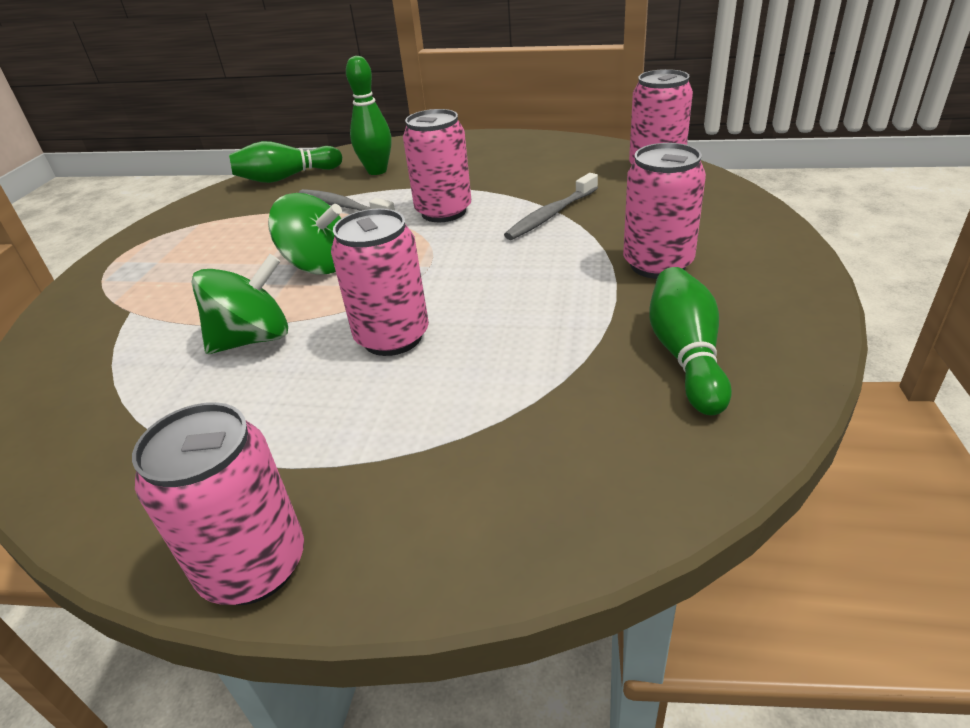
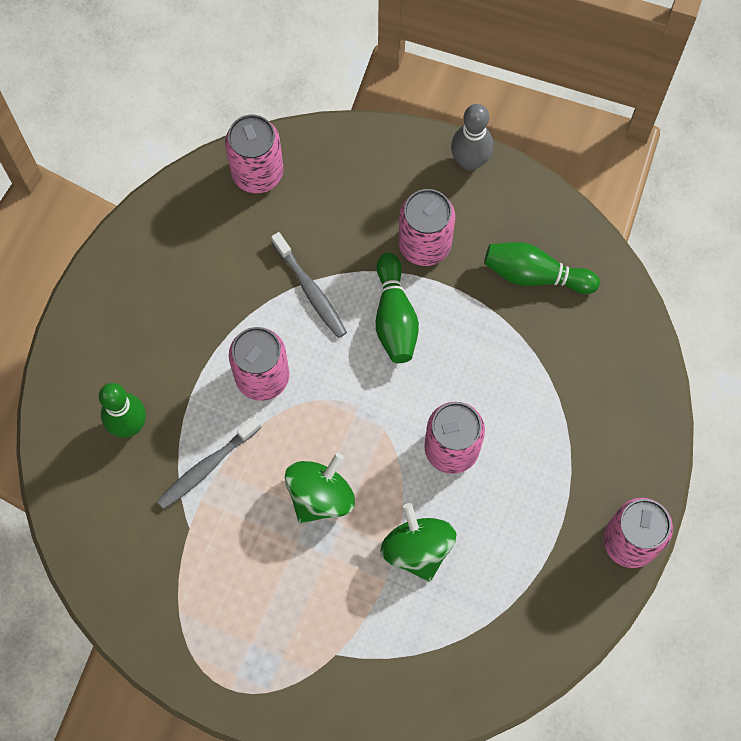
camera: 80 degrees left, 35 degrees up
(286, 178) = (98, 522): green bowling pin -> green bowling pin (394, 317)
(800, 271) = (469, 161): none -> grey bowling pin

